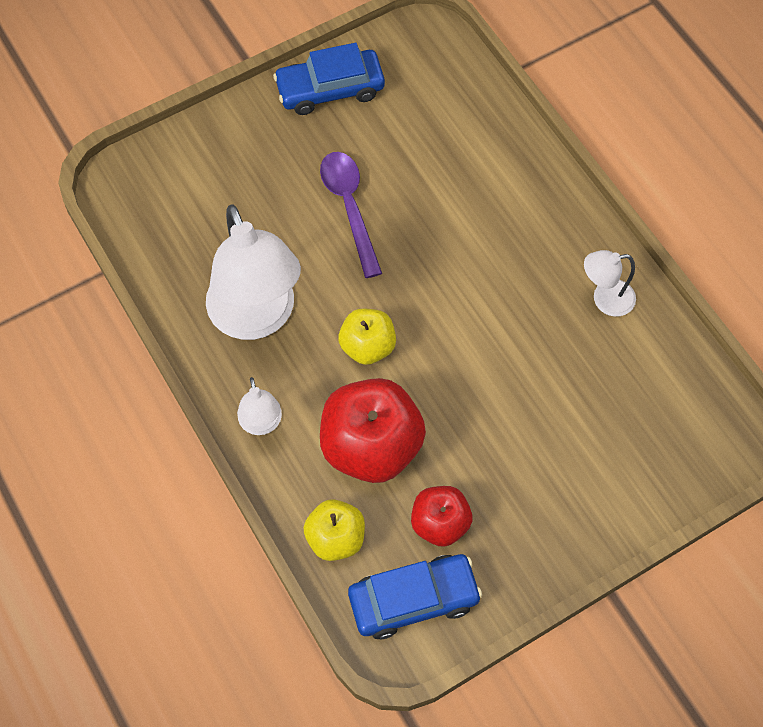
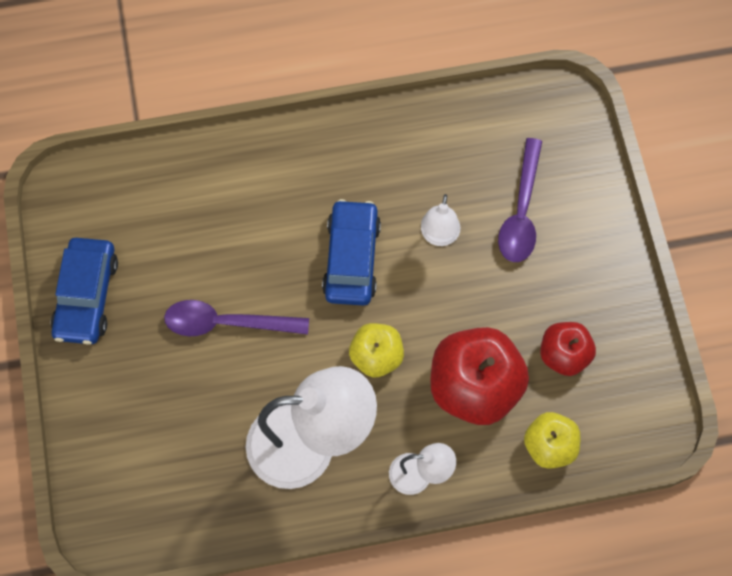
camera: 70 degrees left, 5 degrees up
(413, 599) = (624, 400): blue car -> blue car (351, 258)
(583, 433) = (521, 211): none -> purple spoon
(605, 299) = (405, 146): white lamp -> white lamp (439, 236)

